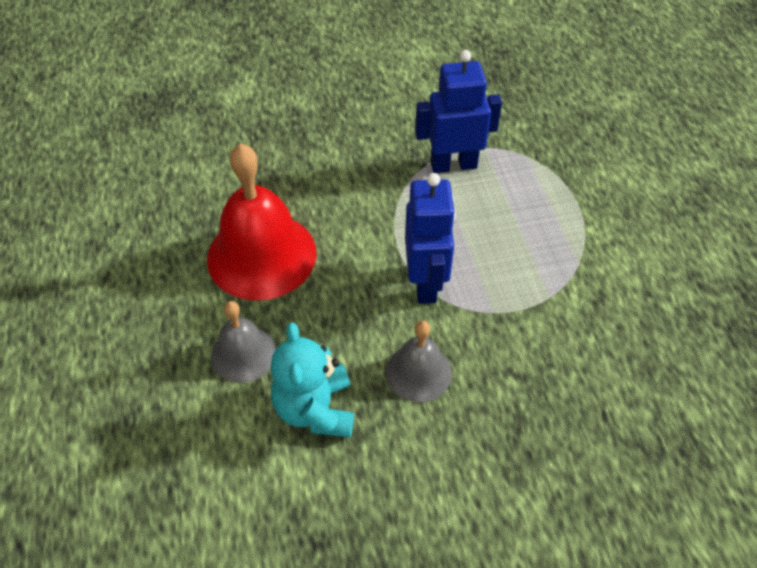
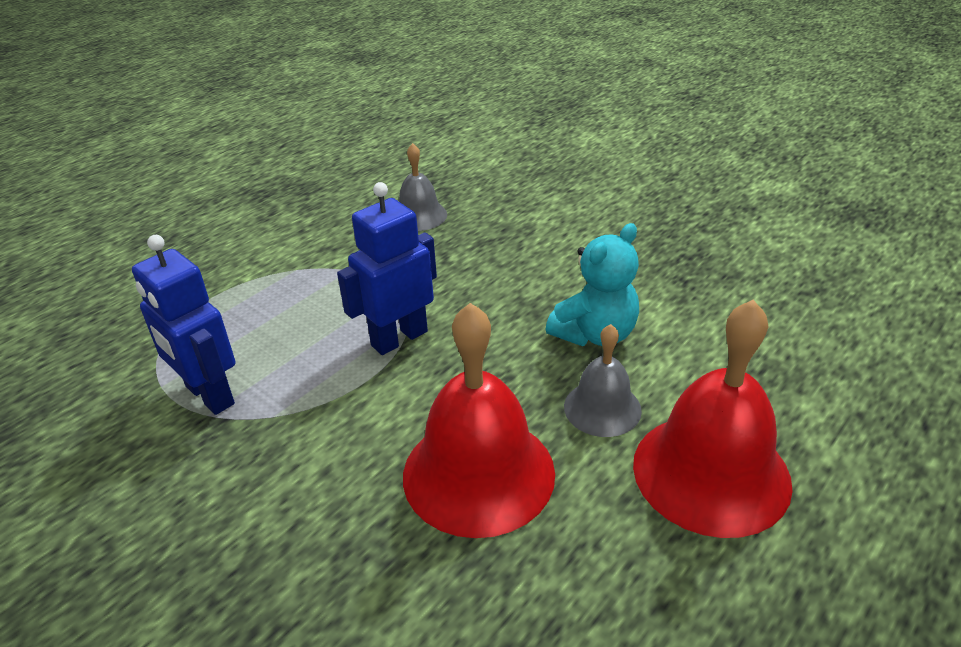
camera: 125 degrees left, 15 degrees down
(138, 369) = (711, 472): none -> red bell
(418, 372) = (497, 300): grey bell -> grey bell (419, 215)

